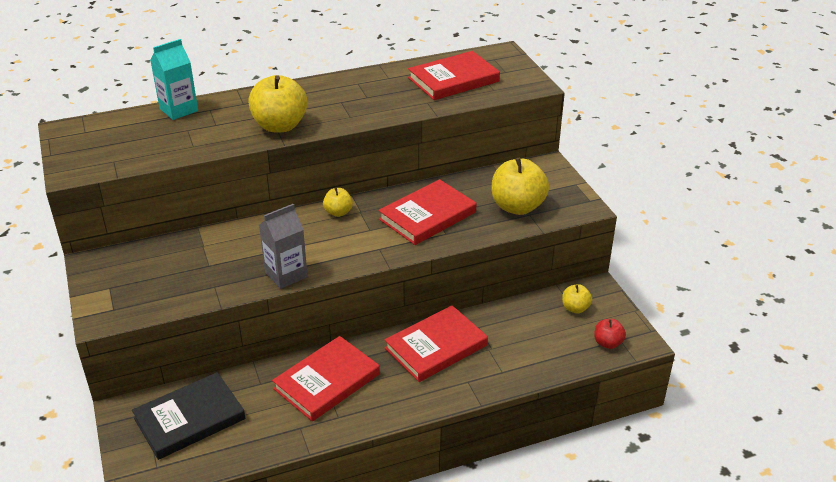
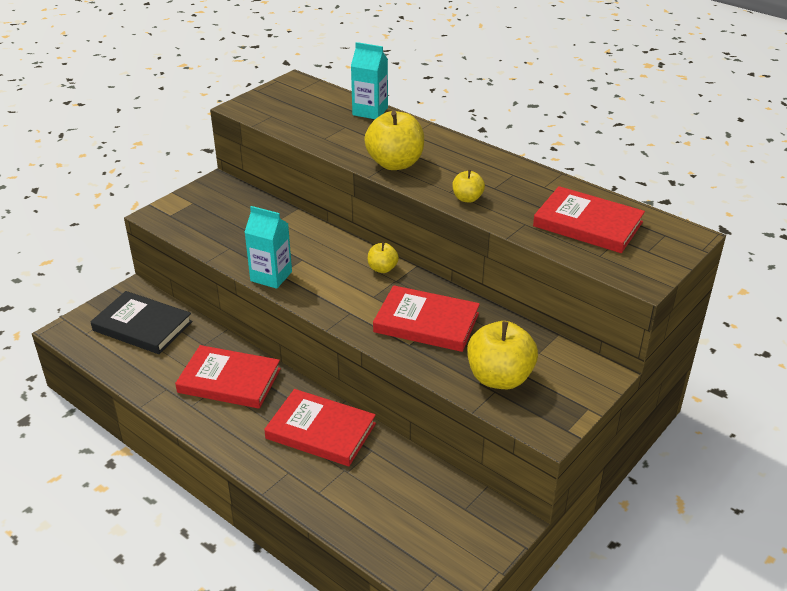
camera: 60 degrees right, 0 degrees up
(286, 275) = (271, 276): grey carton -> turquoise carton
(575, 308) = (459, 516): yellow apple -> yellow apple (467, 198)
(607, 343) = (423, 564): red apple -> none

